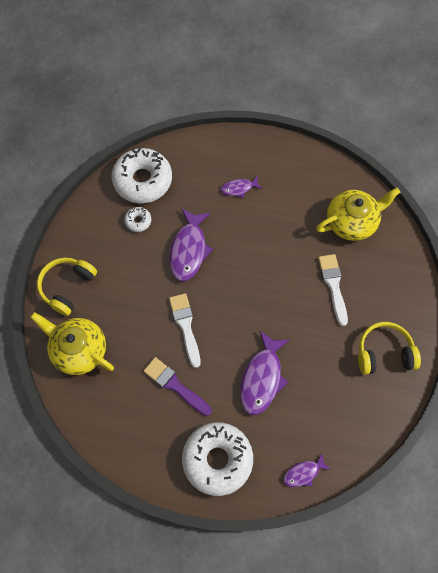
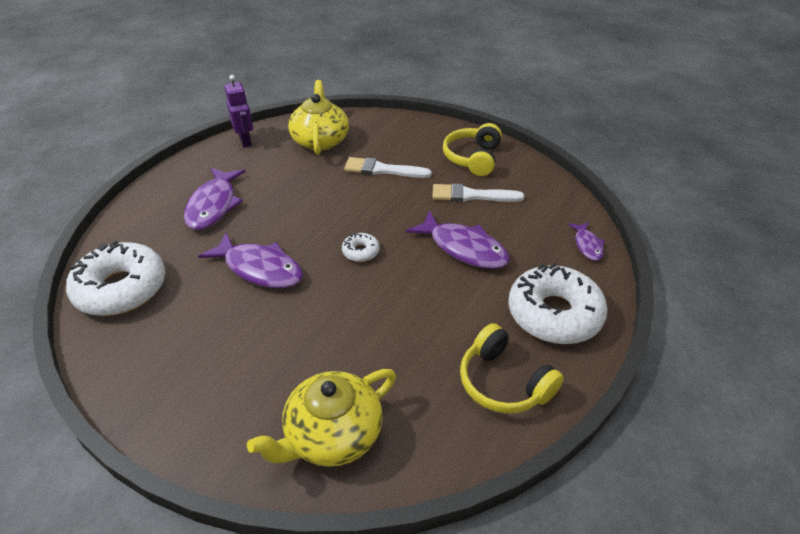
camera: 70 degrees left, 25 degrees down
(67, 287) = (217, 424): yellow headphones -> yellow headphones (503, 382)
(138, 221) = (177, 309): white donut -> white donut (360, 251)
(175, 385) = (440, 330): purple brush -> none
(185, 326) = (363, 299): white brush -> white brush (471, 195)
(239, 188) = (213, 205): purple fish -> purple fish, size x1.86
(324, 168) = (245, 141): none -> purple robot

